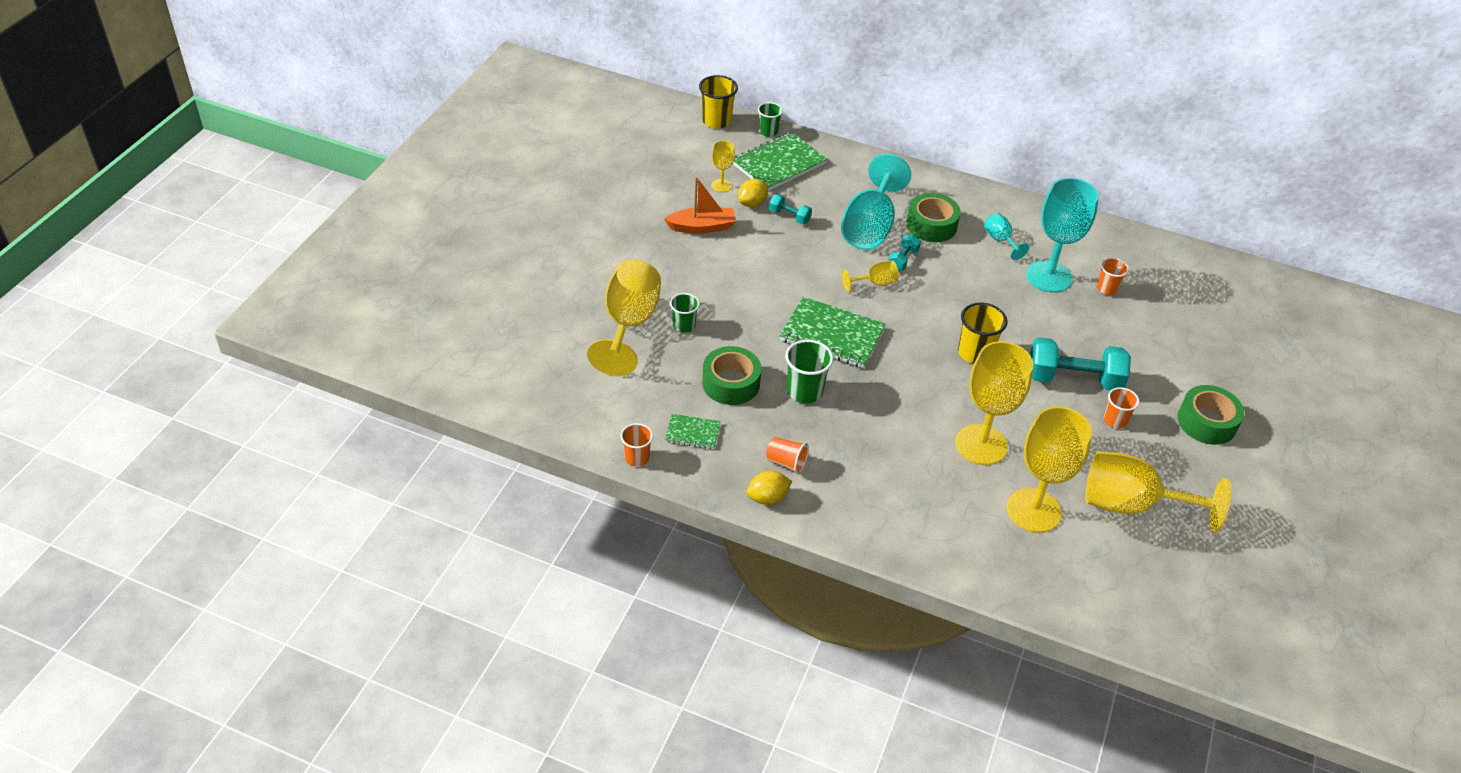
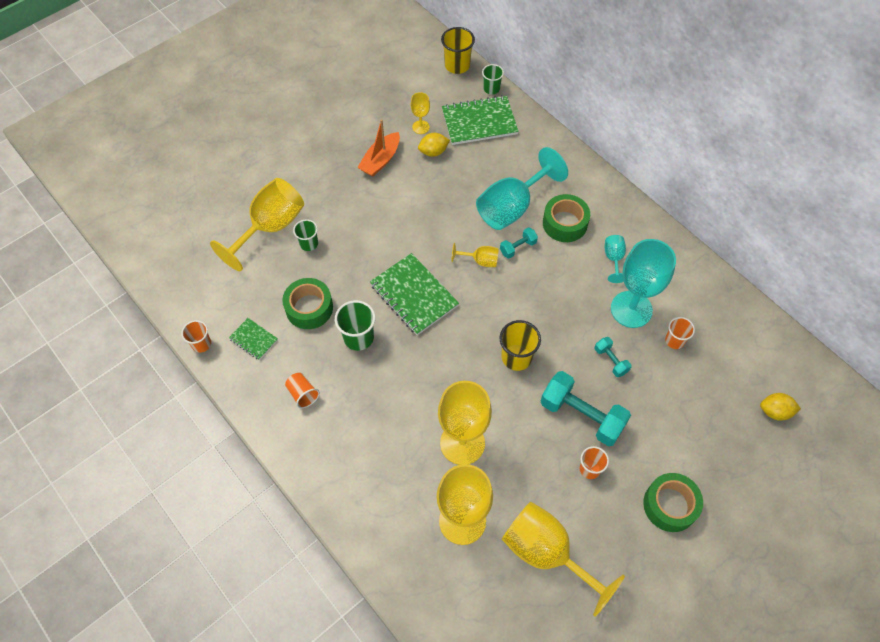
camera: 30 degrees right, 15 degrees up
(702, 227) = (380, 160): orange boat -> orange boat turned 105 degrees clockwise
(767, 498) = (269, 418): yellow lemon -> yellow lemon (775, 411)
(789, 216) = (454, 174): turquoise dumbbell -> turquoise dumbbell (611, 361)

